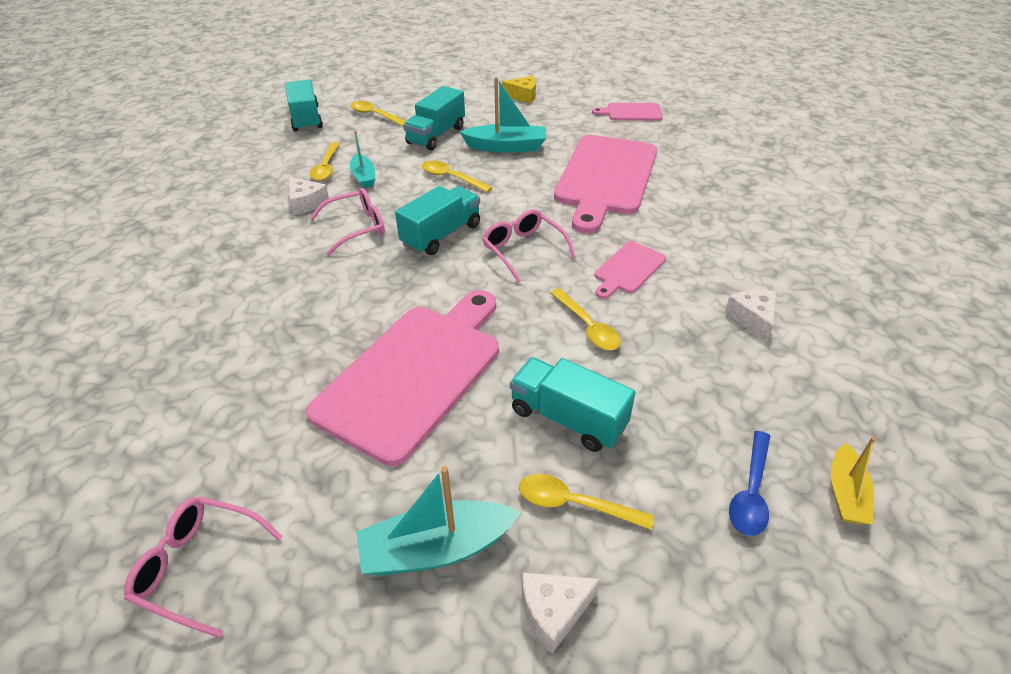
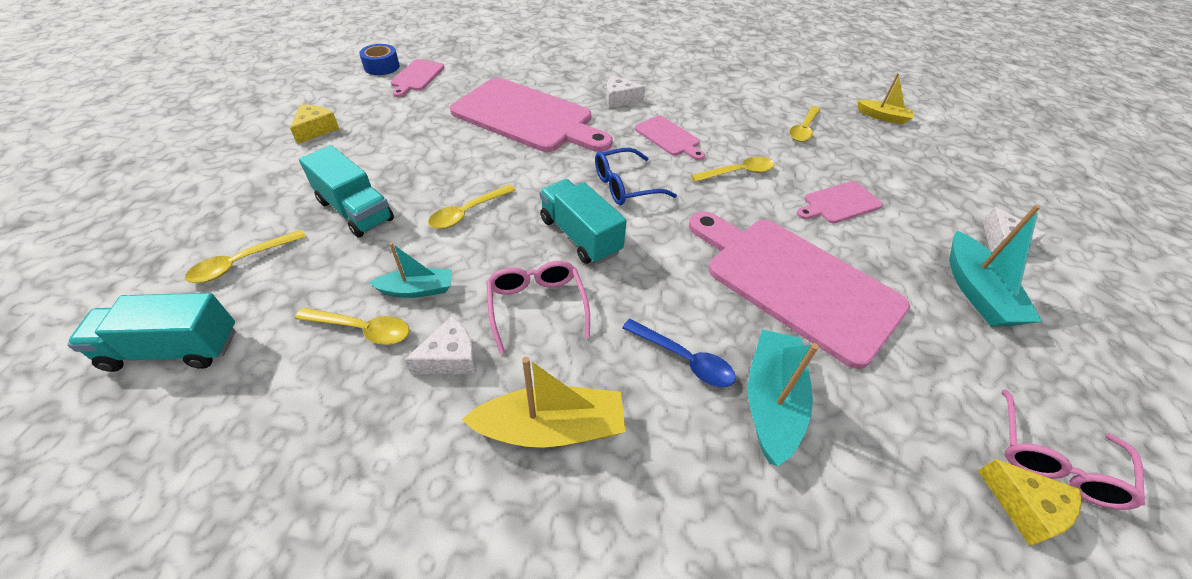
camera: 80 degrees left, 5 degrees up
(157, 525) = (1024, 507): none -> yellow cheese
(251, 251) = (551, 428): none -> yellow boat
(506, 147) = (426, 162): turquoise boat -> turquoise boat (771, 401)
(523, 250) = (625, 186): pink glasses -> blue glasses
(568, 418) = (839, 203): turquoise truck -> pink cutting board
(574, 504) = (917, 217): yellow spoon -> yellow spoon (804, 129)
(634, 94) = (382, 67): none -> blue tape
(751, 492) = (889, 146): blue spoon -> blue spoon (684, 359)
(752, 318) = (735, 102): white cheese -> white cheese (619, 99)

